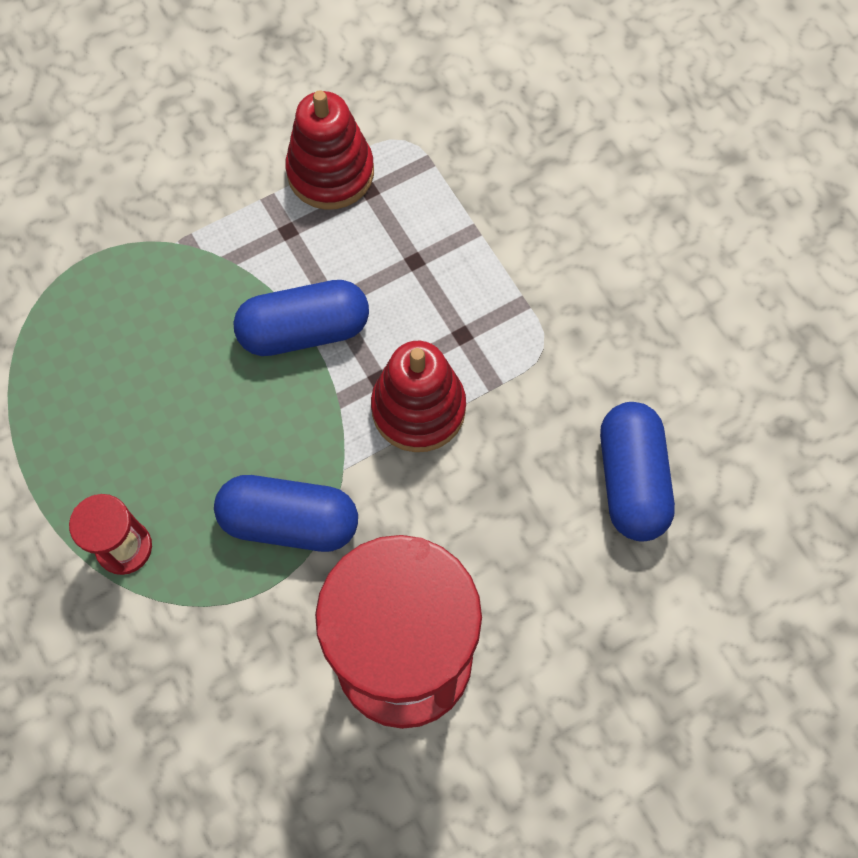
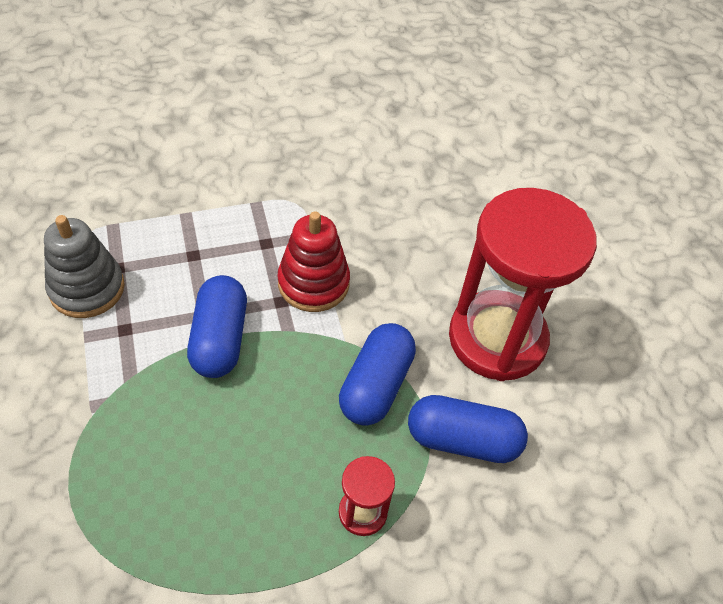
camera: 80 degrees left, 15 degrees down
(330, 172) = (87, 288): red stacking toy -> grey stacking toy
(631, 480) = (405, 185): blue capsule -> blue capsule (462, 440)

